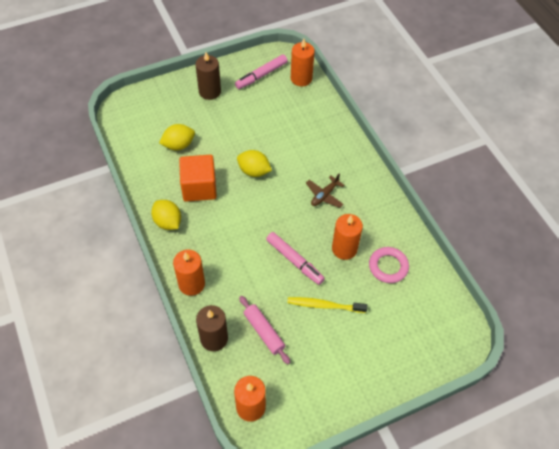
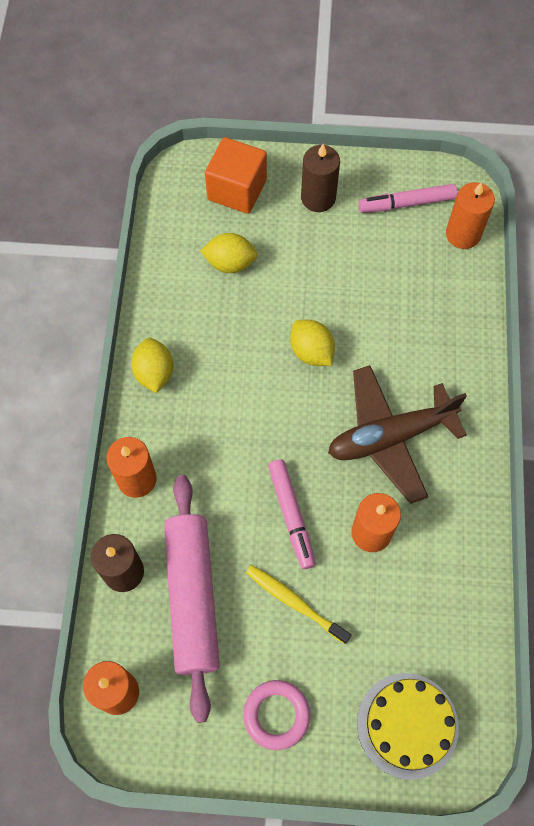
camera: 30 degrees right, 10 degrees up
(199, 187) = (223, 341): orange cube -> orange cube (237, 190)
(264, 332) = (192, 597): pink rolling pin -> pink rolling pin, size x1.88
(324, 195) = (390, 437): brown plane -> brown plane, size x2.09
(388, 266) = (418, 592): pink ring -> pink ring (276, 715)
(425, 338) = (407, 725): none -> yellow cake

